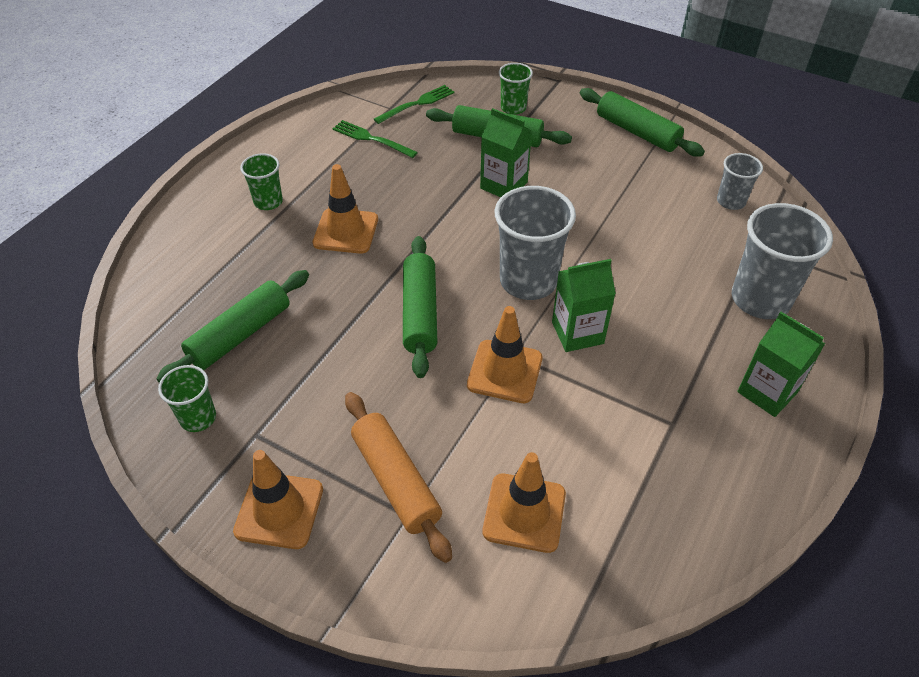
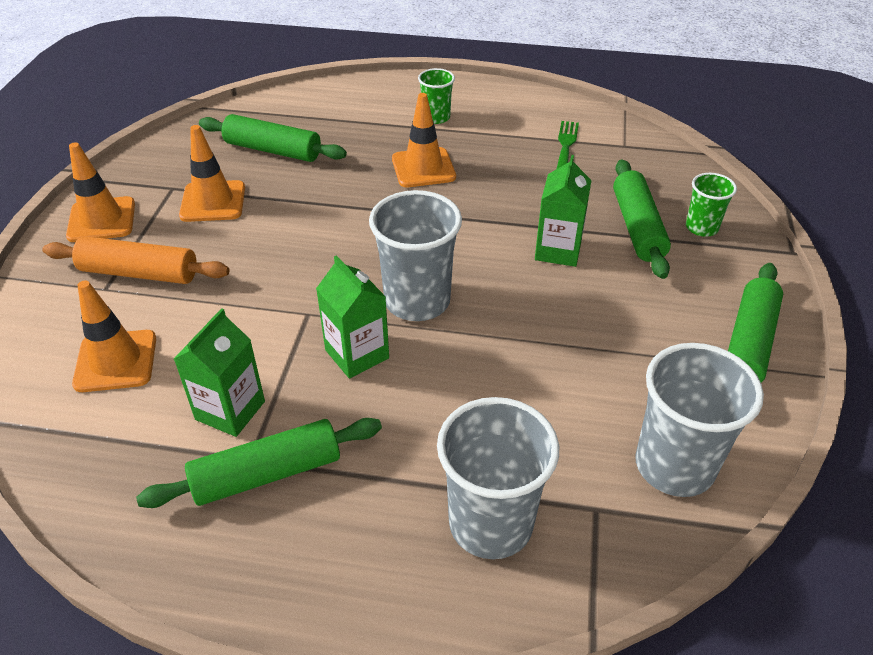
camera: 70 degrees right, 5 degrees down
(198, 418) = (182, 157): green cup -> none
(396, 480) = (139, 273): orange rolling pin -> orange rolling pin turned 60 degrees clockwise
(417, 104) = (647, 160): green fork -> none
(420, 313) = (338, 238): green rolling pin -> green rolling pin (267, 474)
(505, 371) = (283, 311): orange traffic cone -> orange traffic cone (213, 202)
(731, 201) = (674, 465): grey cup -> grey cup, size x1.84
(767, 392) = (325, 549): green carton -> green carton (230, 410)

